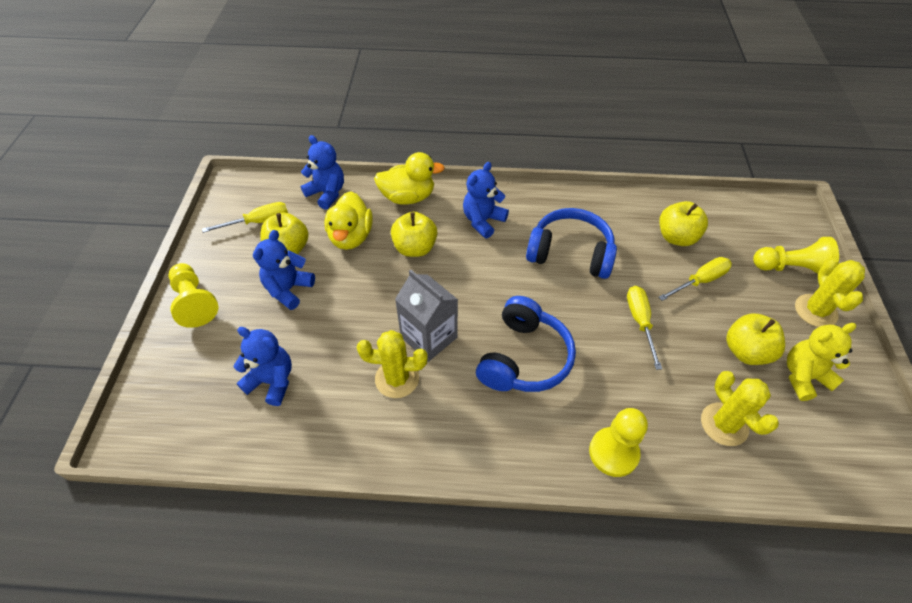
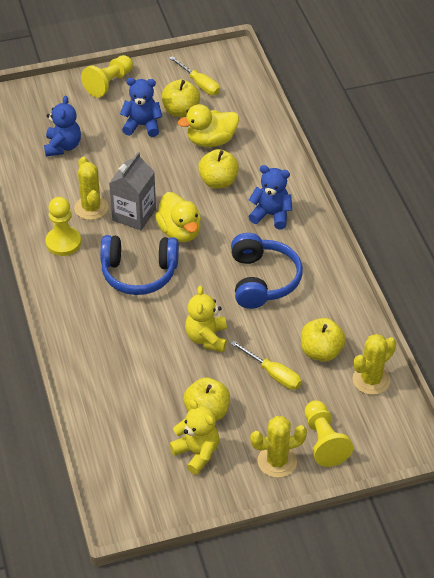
camera: 70 degrees right, 5 degrees down
(327, 193) = (251, 110): blue teddy bear -> none
(408, 197) = (274, 160): yellow duck -> yellow duck (180, 231)
(613, 452) = (78, 339): yellow pawn -> yellow pawn (63, 242)
(640, 322) = (206, 338): yellow screwdriver -> yellow teddy bear
(724, 424) = (128, 402): yellow cactus -> yellow cactus (371, 380)

